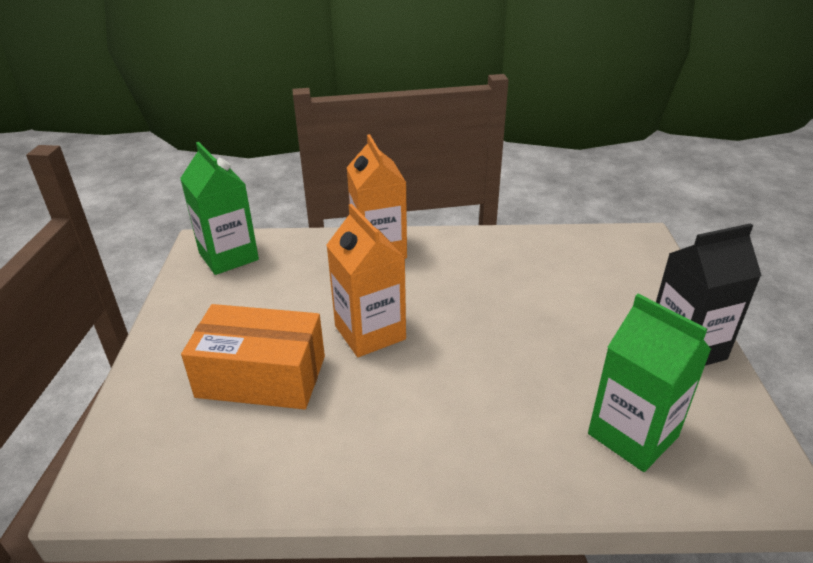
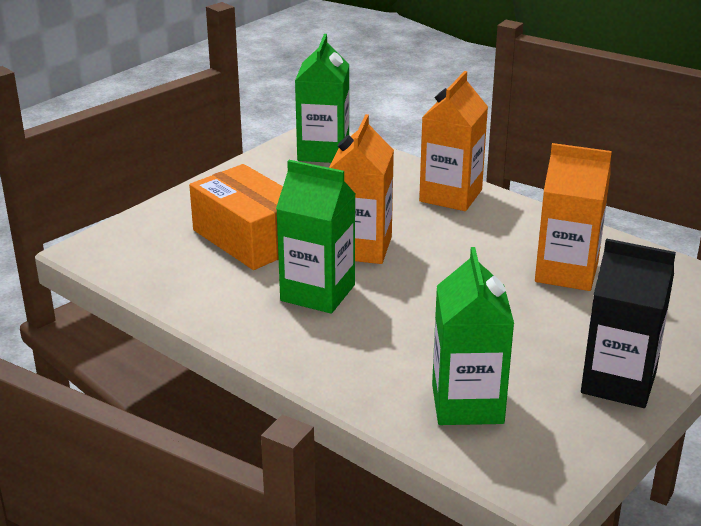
camera: 40 degrees right, 5 degrees down
(390, 399) = (317, 293): none -> green carton
(536, 274) = (566, 272): none -> orange carton

